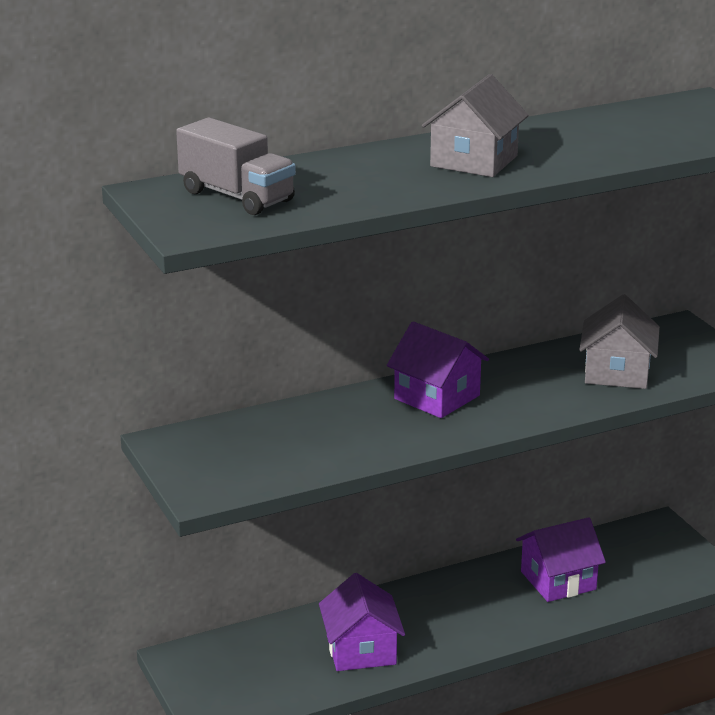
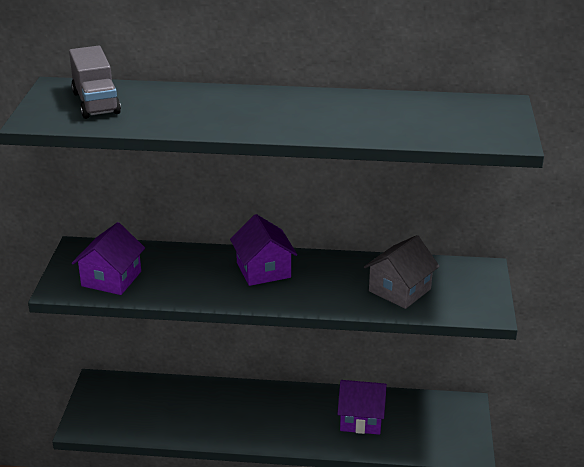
camera: 30 degrees right, 5 degrees up
(361, 650) = (198, 418): purple house -> purple house (111, 279)
(474, 161) = (273, 114): grey house -> none

